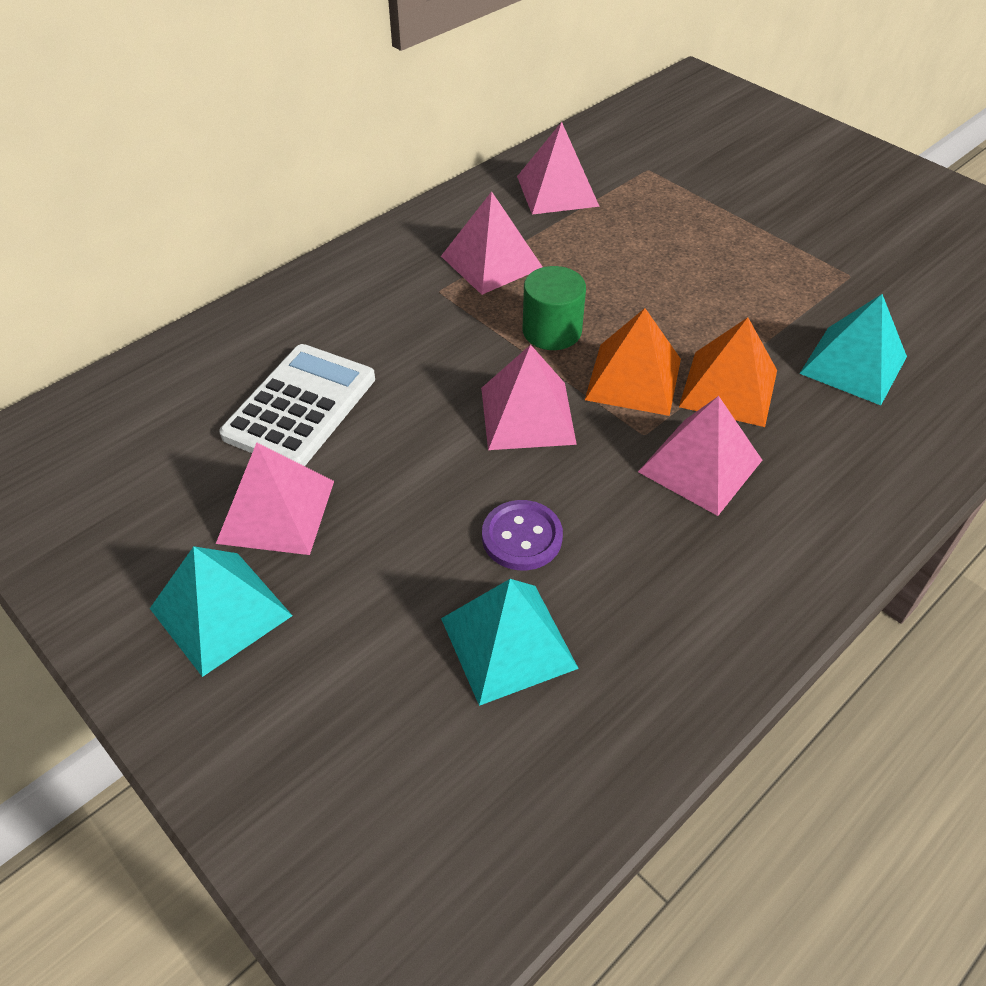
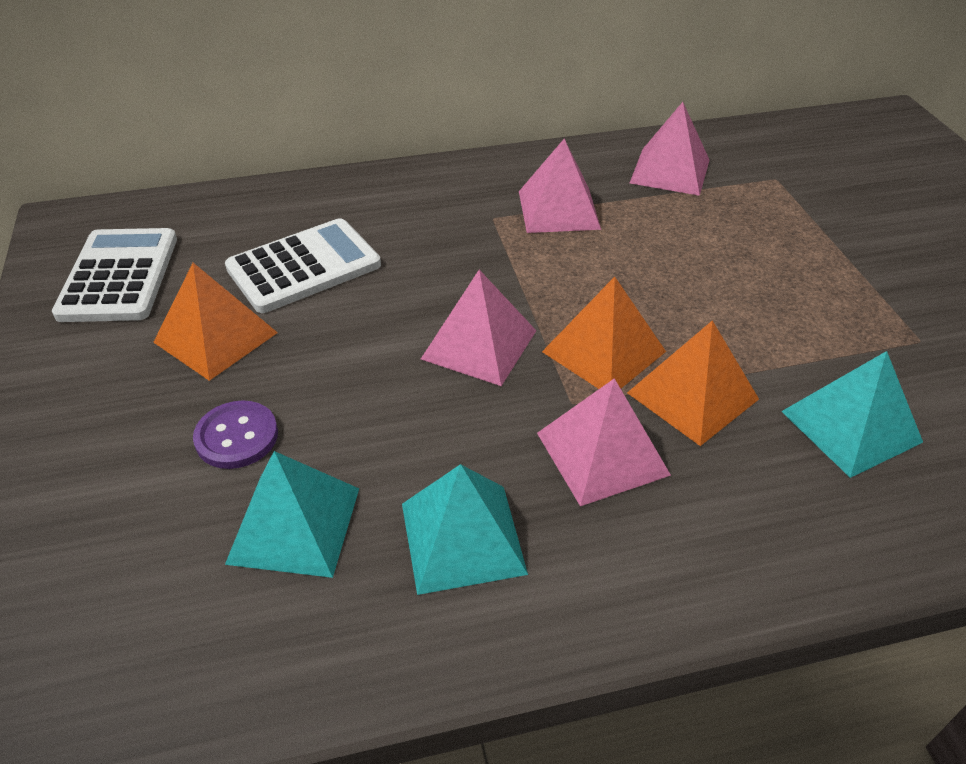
camera: 30 degrees right, 5 degrees down
(110, 493) = (119, 276): none -> white calculator
(220, 612) = (110, 394): turquoise pyramid -> turquoise pyramid (462, 538)
(276, 511) = (216, 337): pink pyramid -> orange pyramid
(522, 537) = (384, 443): purple button -> purple button (237, 437)
(552, 331) = (563, 283): green cylinder -> none

